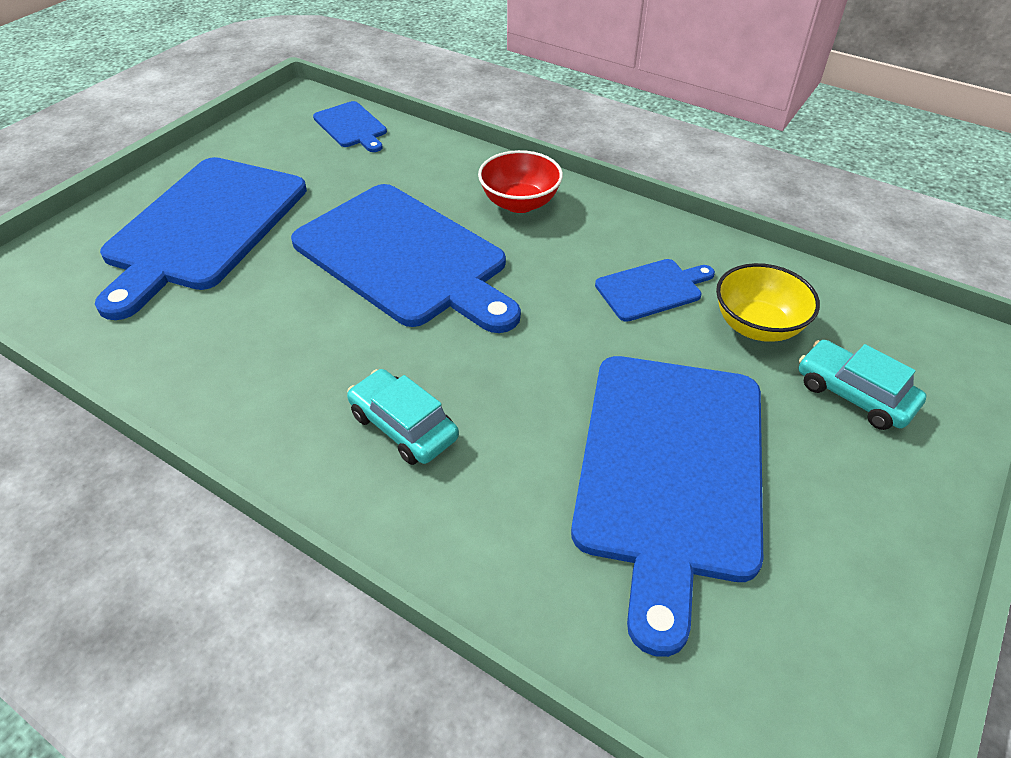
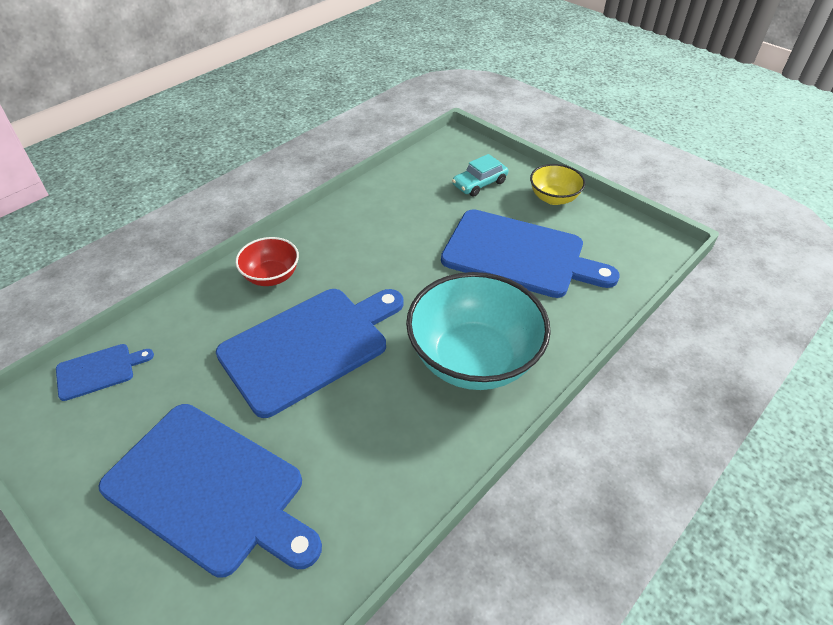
camera: 80 degrees left, 0 degrees up
(403, 426) = (473, 359): turquoise car -> turquoise bowl
(652, 289) = (383, 232): blue cutting board -> none
(757, 326) = (425, 201): yellow bowl -> yellow bowl (553, 198)

